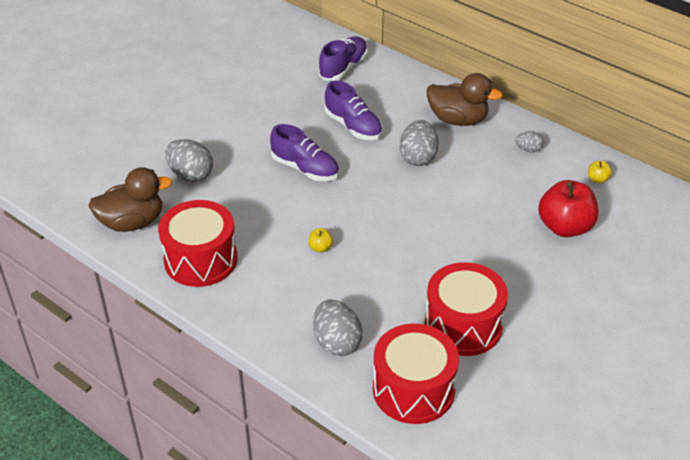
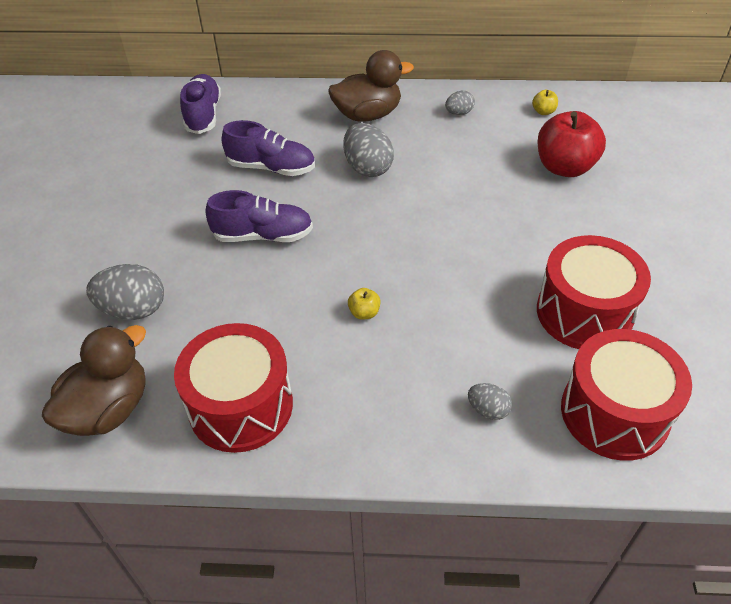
camera: 35 degrees left, 5 degrees up
(337, 342) = (488, 410): grey egg -> grey egg, size x0.55

